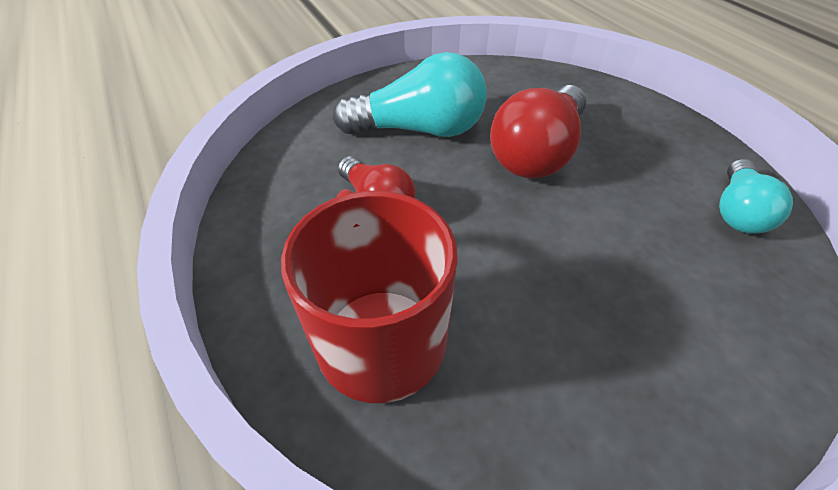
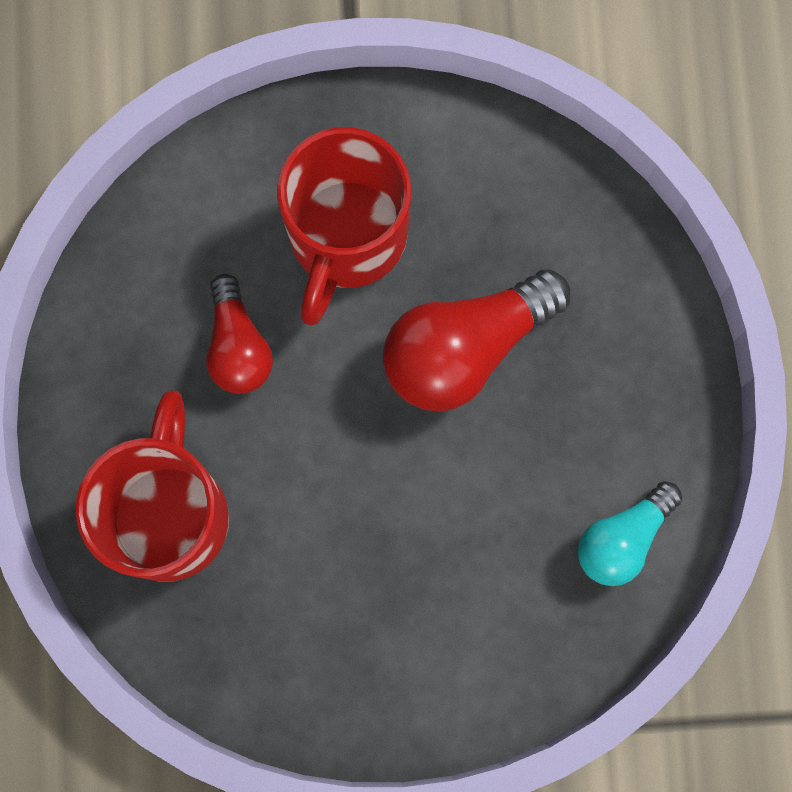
camera: 25 degrees right, 30 degrees up
(419, 129) = (346, 239): turquoise light bulb -> red mug

